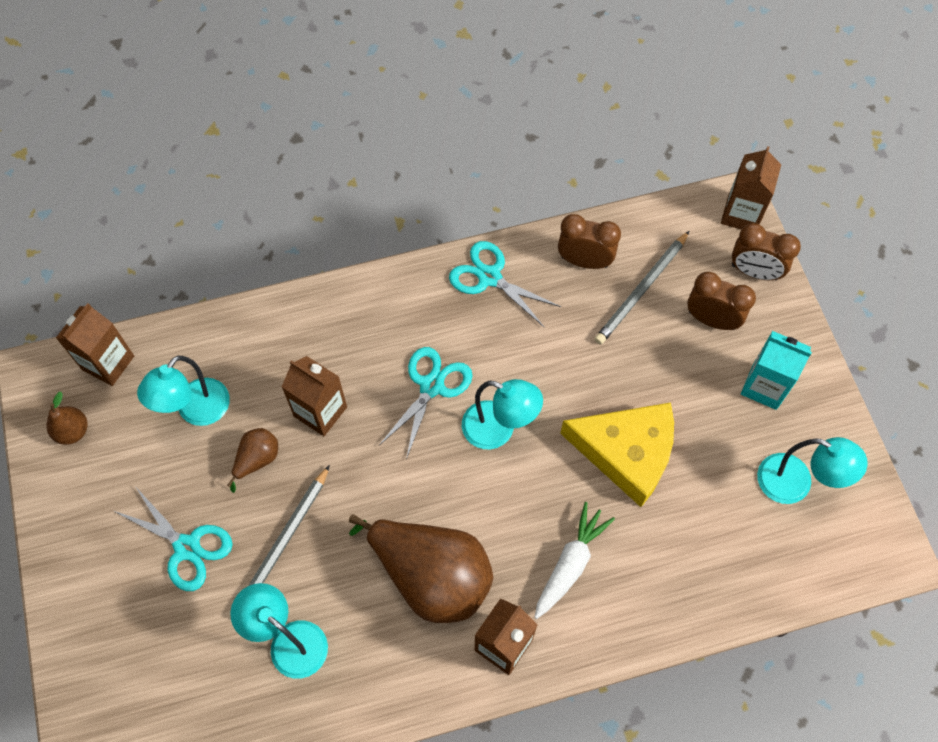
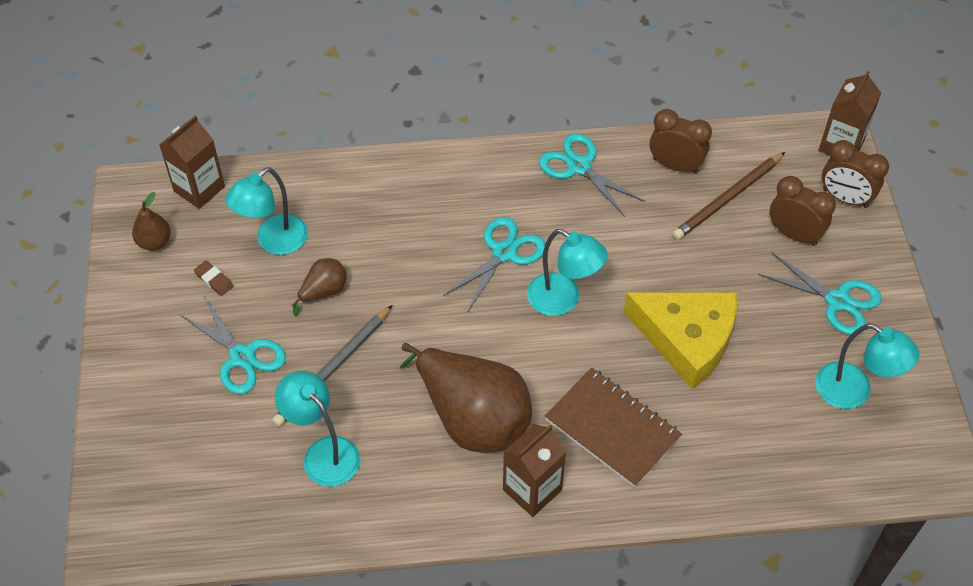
camera: 10 degrees right, 10 degrees down
(142, 465) = (214, 280): none -> brown eraser
(320, 411) = (392, 259): brown carton -> none
(570, 564) = (612, 428): white carrot -> brown notebook
(641, 290) = (728, 198): grey pencil -> brown pencil
(764, 386) = (837, 301): turquoise carton -> turquoise scissors

